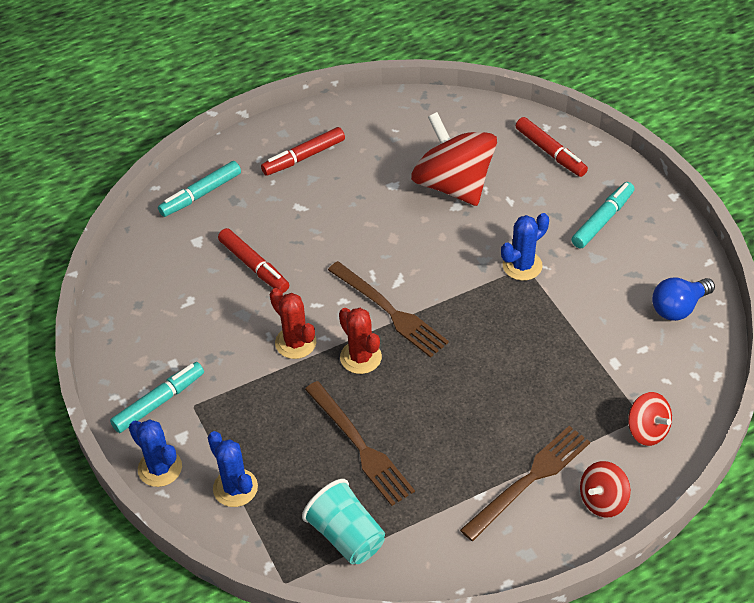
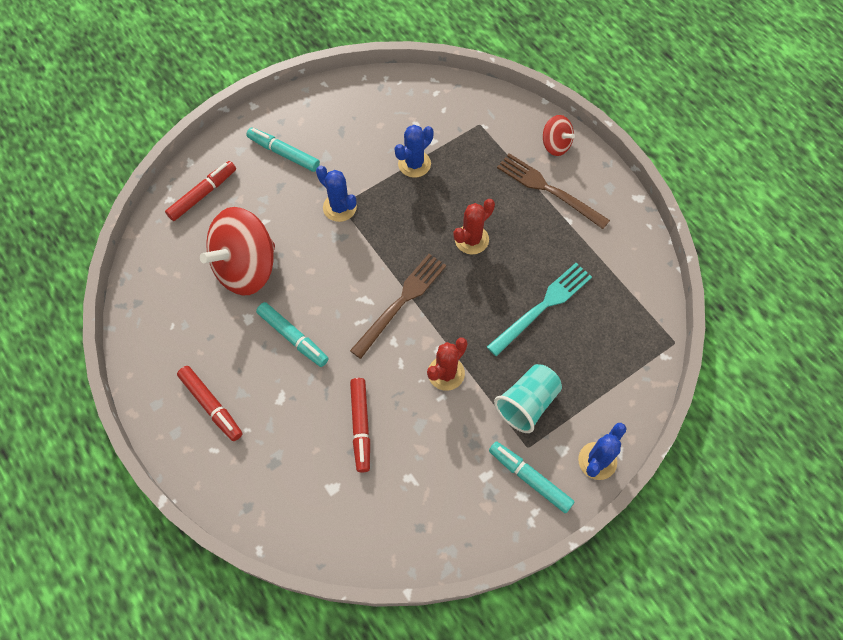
camera: 100 degrees left, 15 degrees up
(200, 194) = (267, 499): turquoise marker -> turquoise marker (293, 337)
(235, 488) = (602, 394): blue cactus -> blue cactus (414, 164)
(254, 266) = (360, 426): red marker -> red marker turned 135 degrees clockwise
(346, 535) = (625, 305): turquoise cup -> turquoise cup (527, 403)
(360, 357) = (454, 318): red cactus -> red cactus (471, 239)
(360, 446) = (542, 307): brown fork -> turquoise fork
(647, 430) = (490, 120): red spinning top -> none
(678, 308) = (373, 102): blue light bulb -> none

